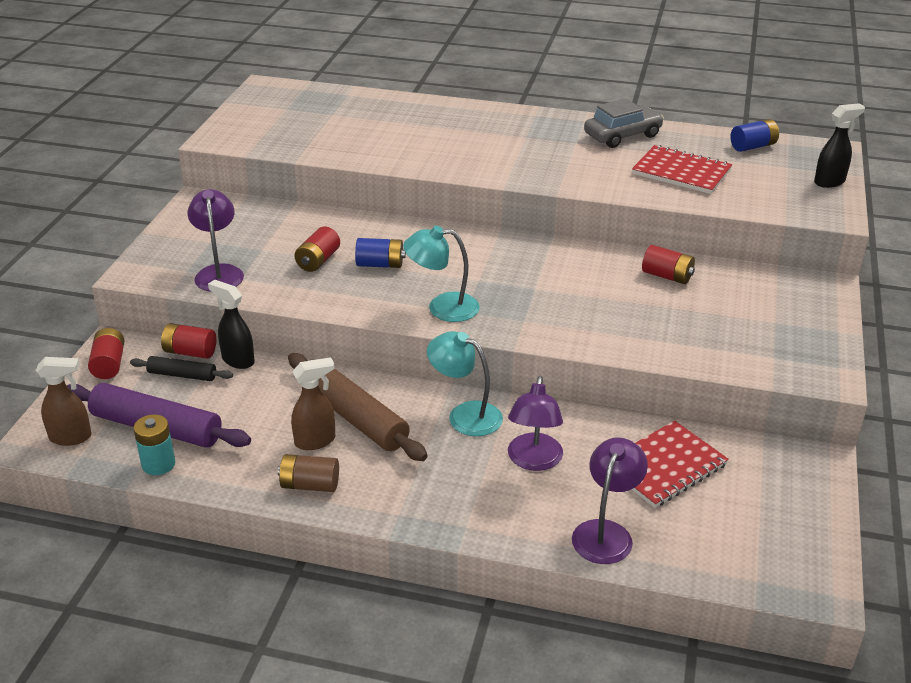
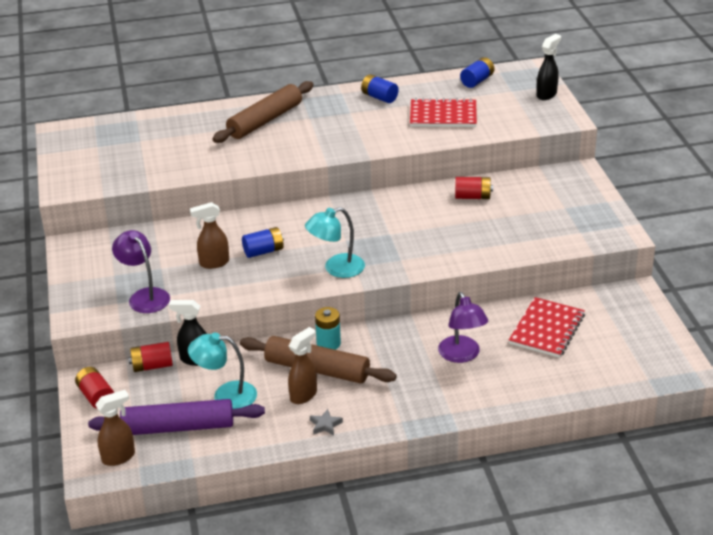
camera: 25 degrees left, 0 degrees up
(158, 464) = (204, 451): turquoise battery -> turquoise battery (328, 344)
(182, 375) = (162, 384): black rolling pin -> none
(310, 485) = (325, 425): brown battery -> grey star
(318, 261) = (214, 263): red battery -> brown spray bottle
(465, 415) = (392, 341): turquoise lamp -> turquoise lamp (225, 395)
(476, 127) = (265, 120): none -> brown rolling pin
(606, 532) = (540, 383): purple lamp -> none
(622, 135) = (379, 97): grey car -> blue battery

